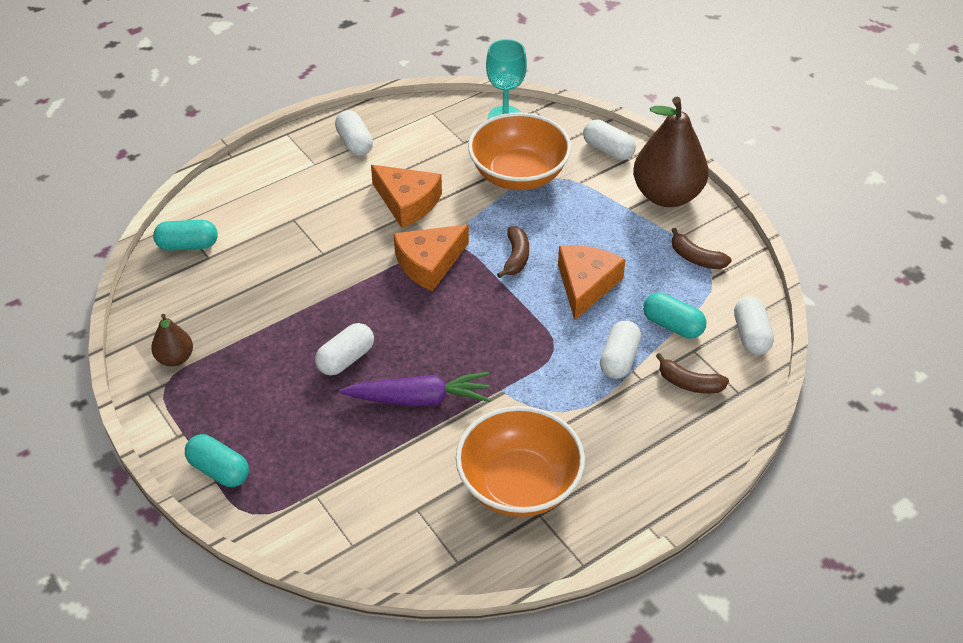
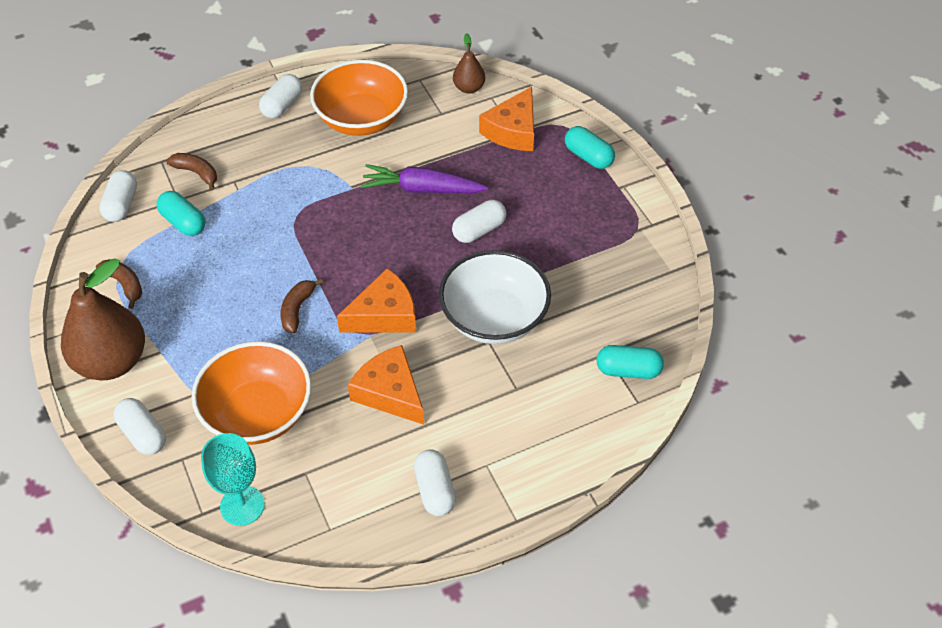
camera: 170 degrees left, 5 degrees up
(175, 358) = (631, 250): brown pear -> brown pear (469, 88)
(319, 274) = (494, 318): none -> white bowl
(586, 285) = (242, 271): orange cheese -> orange cheese (513, 130)
(619, 359) = (244, 199): white capsule -> white capsule (282, 105)

